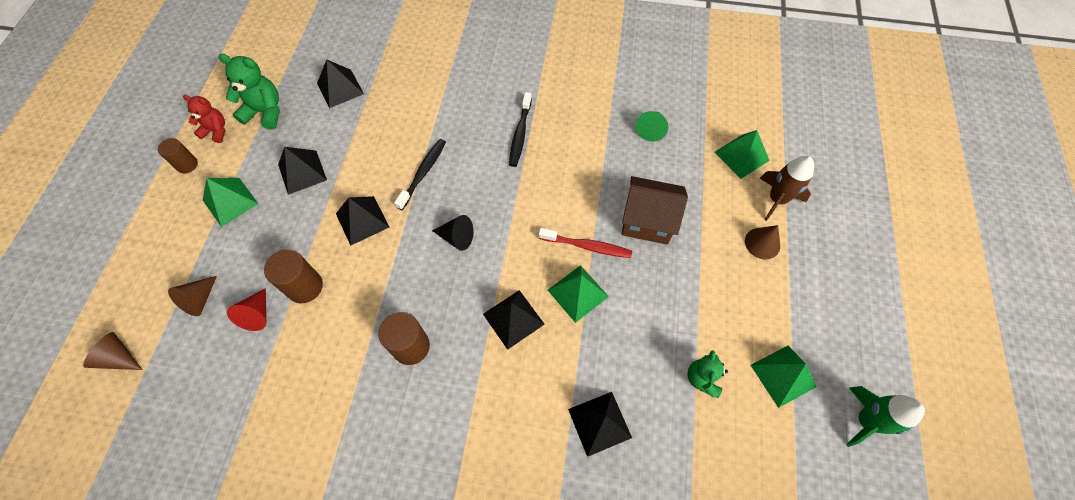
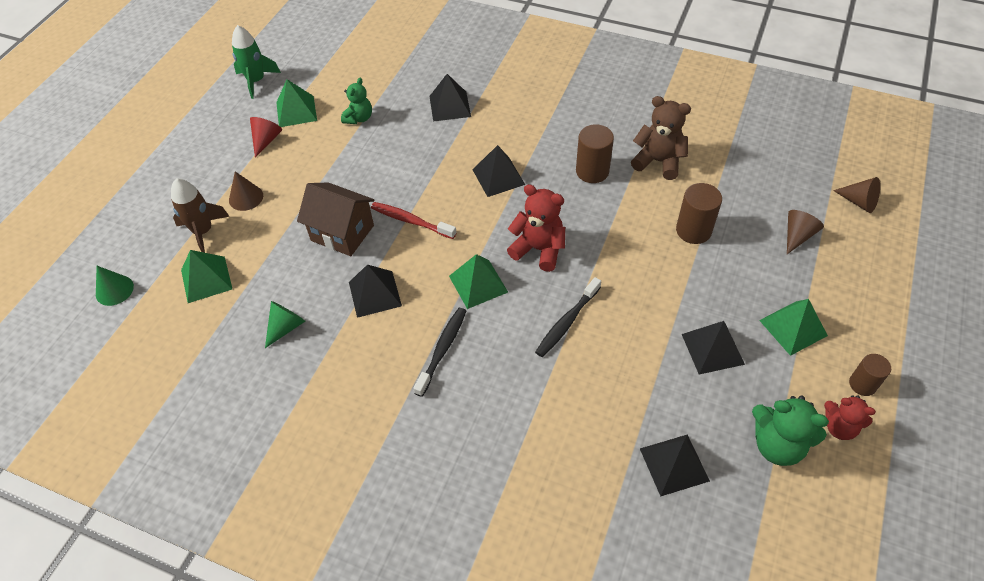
camera: 165 degrees left, 10 degrees down
(257, 314) = (736, 215): red cone -> red cone (266, 140)
(335, 376) = (658, 161): none -> brown teddy bear
(362, 220) = (638, 282): black pyramid -> black pyramid (375, 293)
(456, 237) = (538, 249): black cone -> red teddy bear
(578, 293) = (435, 186): green pyramid -> green pyramid (478, 284)
(810, 134) = (114, 290): none -> green cone

